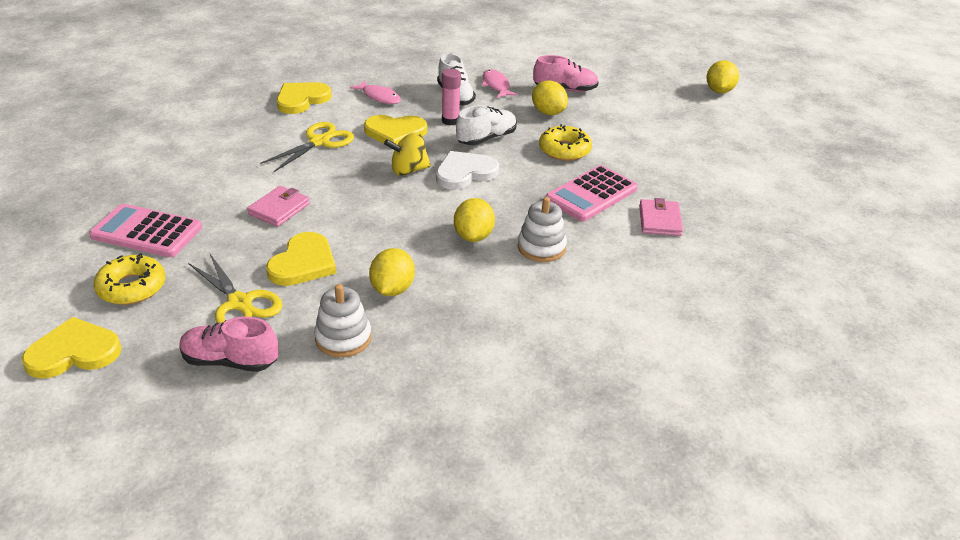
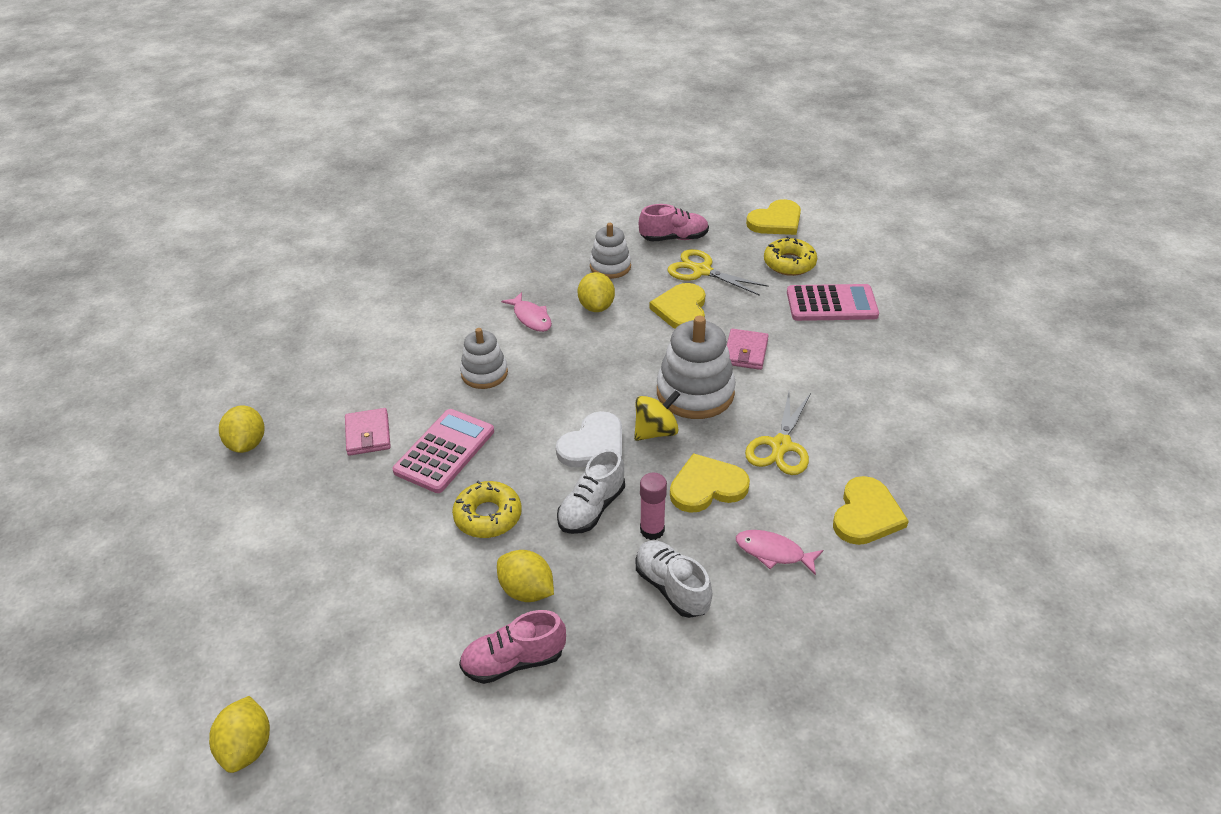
camera: 165 degrees right, 5 degrees up
(354, 188) = (695, 392): none -> white stacking toy
(473, 236) = (551, 369): yellow lemon -> yellow lemon (247, 444)
(496, 85) = (624, 638): pink fish -> pink fish (531, 317)

